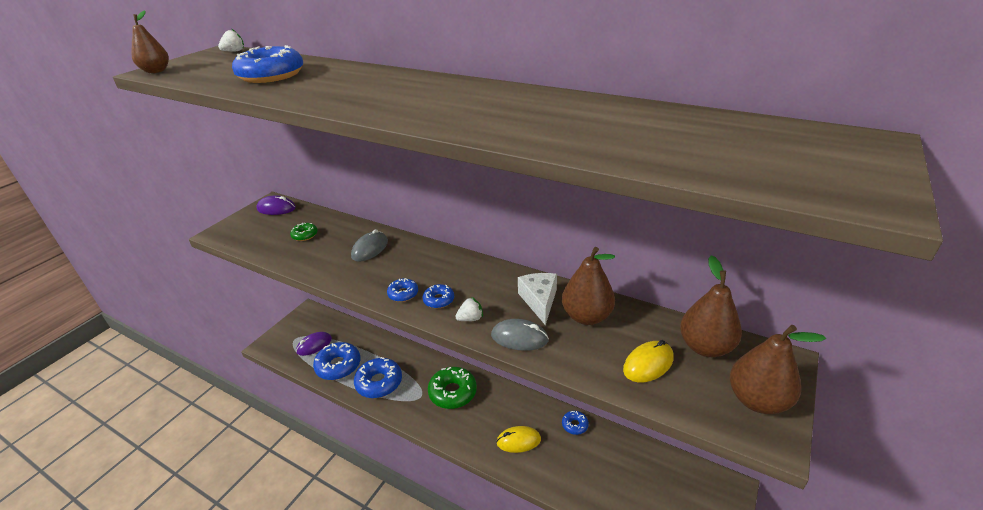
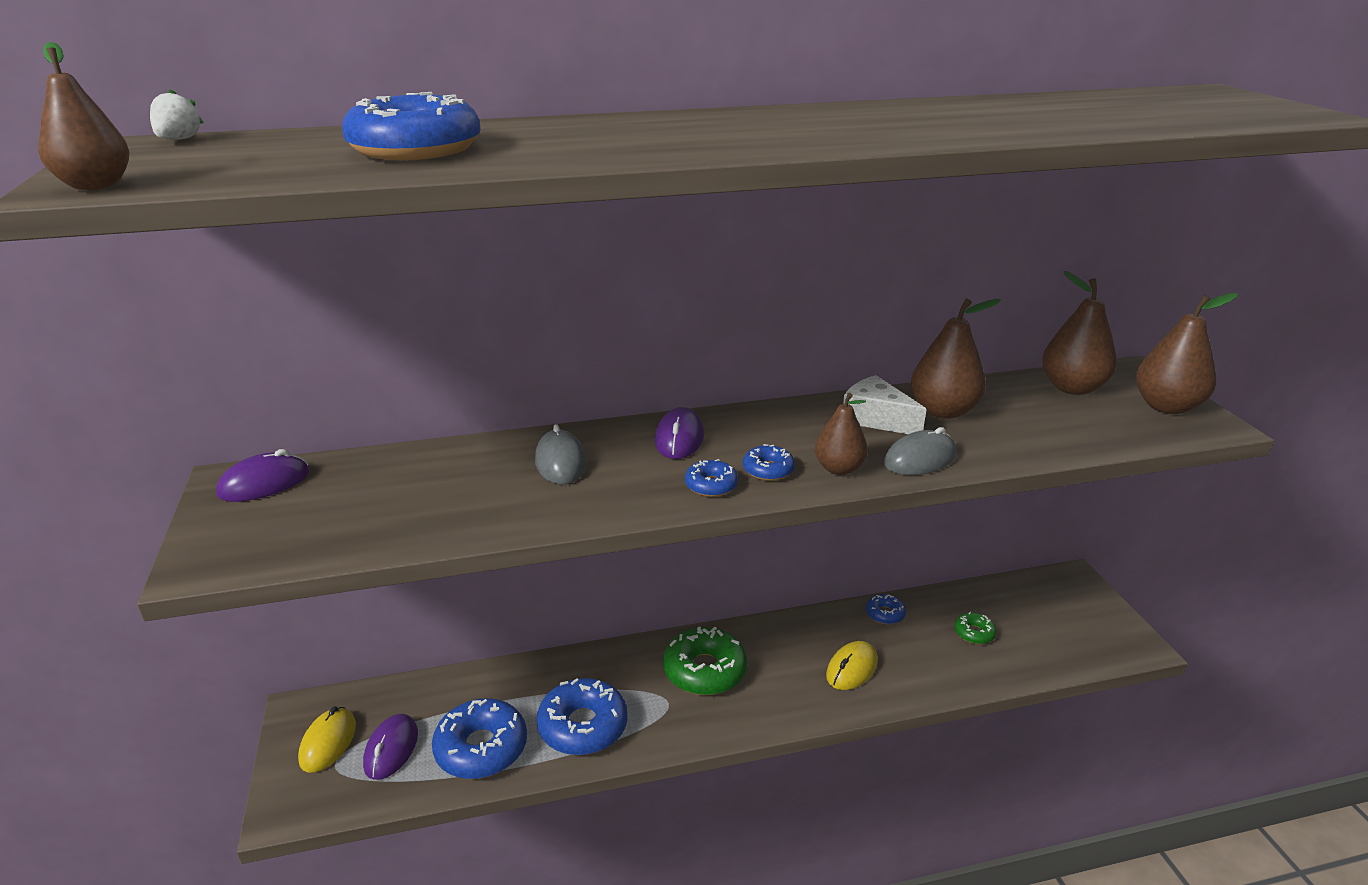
camera: 45 degrees left, 5 degrees down
(305, 235) = (407, 492): green donut -> green donut (974, 633)
(431, 262) = (679, 438): none -> purple mouse
(470, 318) = (839, 469): white strawberry -> brown pear
(648, 364) = (1058, 422): yellow mouse -> yellow mouse (328, 742)

